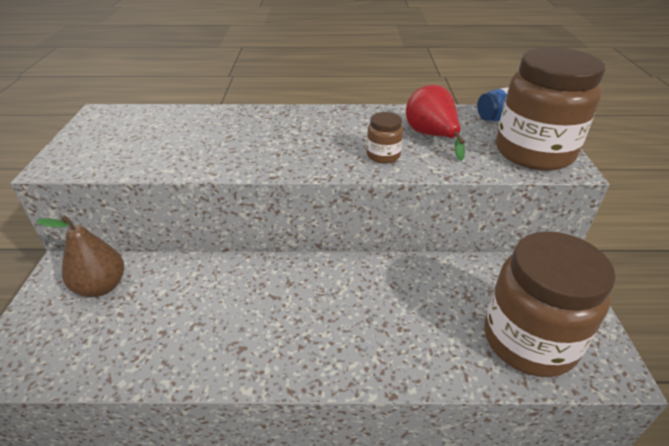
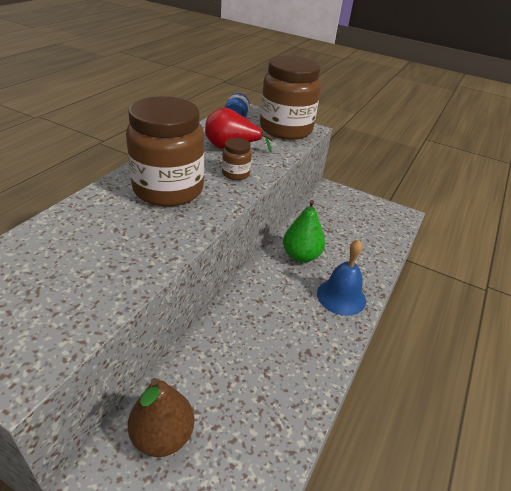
camera: 65 degrees left, 0 degrees up
(351, 350) = (341, 296): none -> blue bell
(390, 288) = (301, 256): none -> green pear
(529, 340) = (372, 227): brown jar -> brown jar (168, 189)

